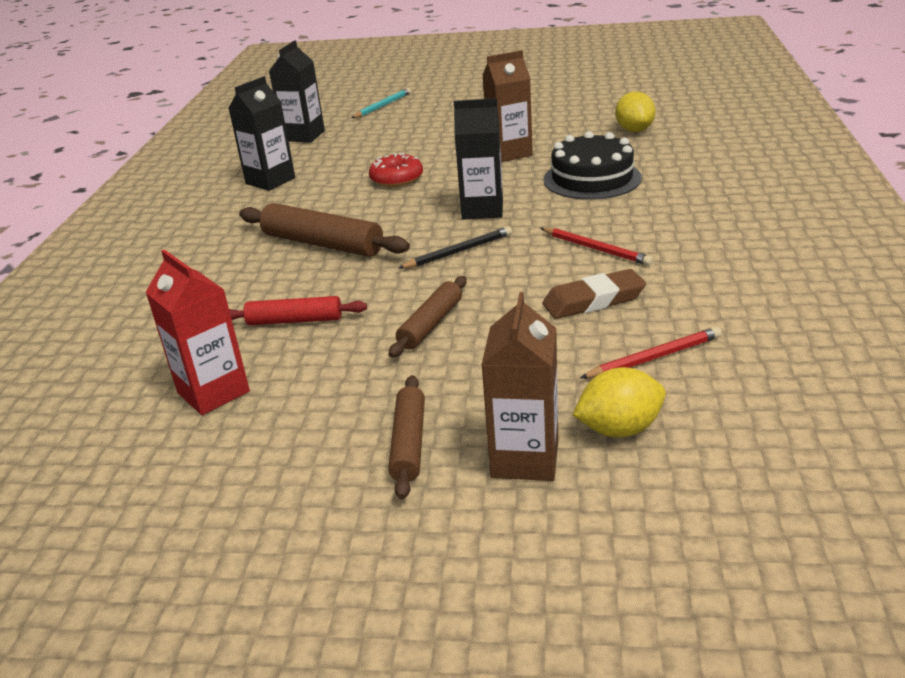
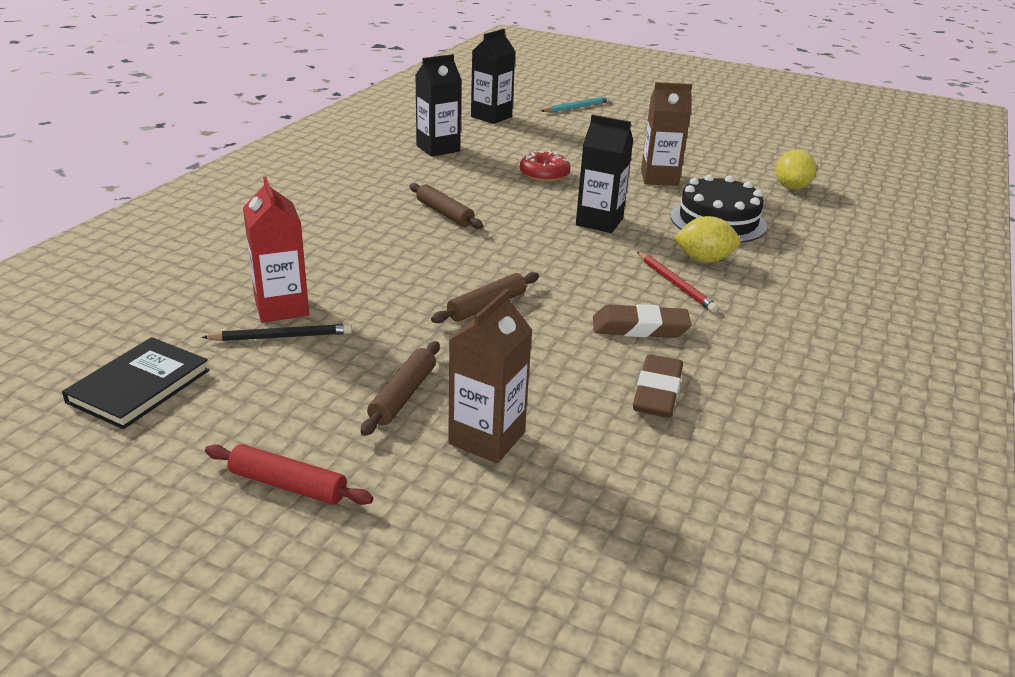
camera: 15 degrees right, 0 degrees up
(105, 531) = (139, 386): none -> black book
(294, 321) = (380, 270): red rolling pin -> red rolling pin (288, 485)
(322, 244) = (444, 213): brown rolling pin -> brown rolling pin, size x0.62
(458, 252) = (553, 252): black pencil -> black pencil (281, 337)
(619, 429) = (582, 441): yellow lemon -> yellow lemon (703, 260)
(654, 358) = (657, 392): red pencil -> brown eraser

